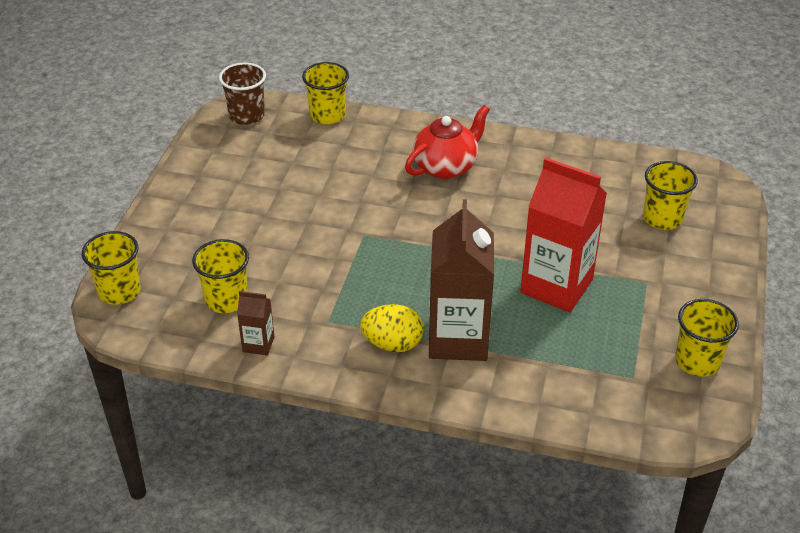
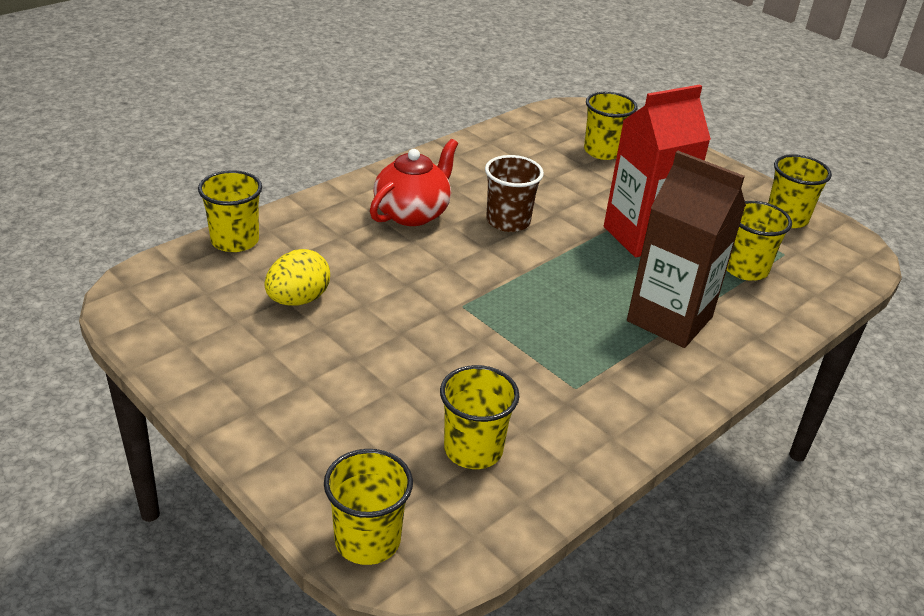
camera: 60 degrees left, 5 degrees down
(246, 116) = (155, 292): brown cup -> brown cup (508, 221)
(258, 344) = (571, 456): brown carton -> none
(392, 344) = (646, 361): yellow egg -> yellow egg (298, 300)
(446, 166) = (412, 213): red teapot -> red teapot turned 45 degrees clockwise
(579, 359) = (745, 269): none -> yellow cup

